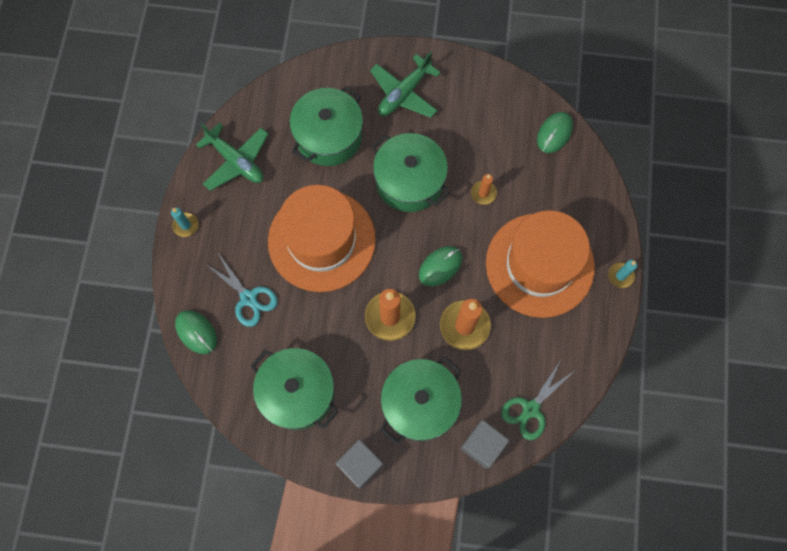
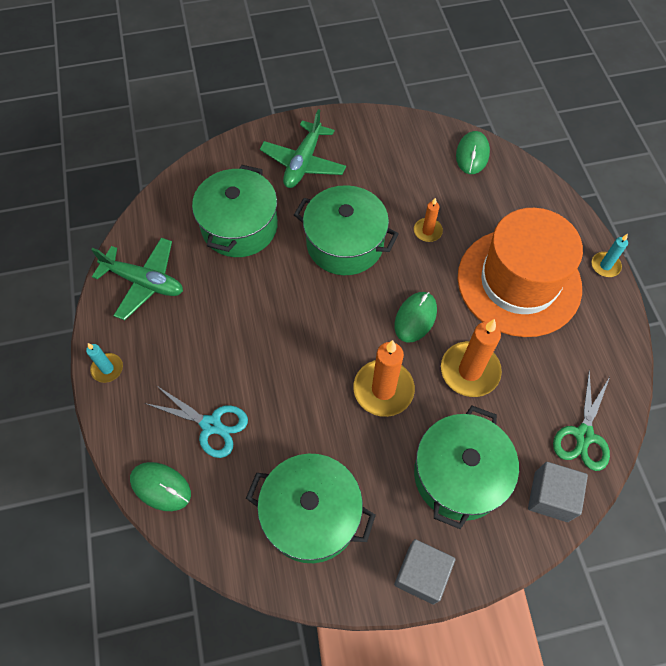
camera: 20 degrees left, 10 degrees down
(321, 240) = (273, 333): orange hat -> none

